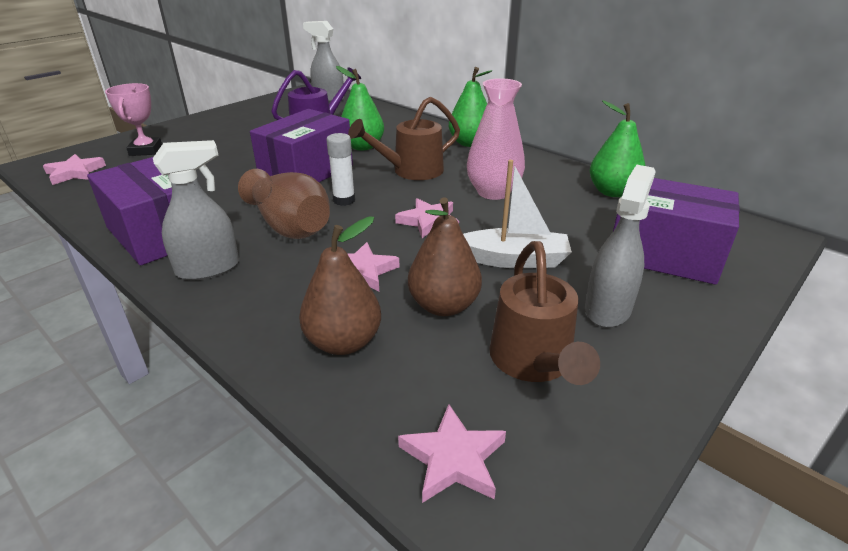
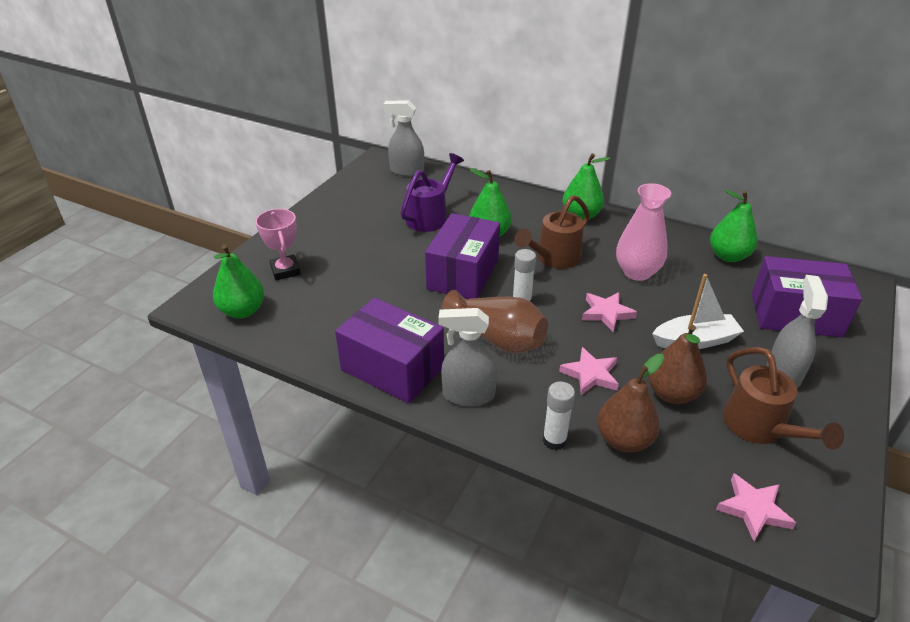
camera: 15 degrees left, 5 degrees up
(75, 173) = (243, 311): pink star -> green pear
(208, 268) = (468, 395): grey spray bottle -> grey spray bottle turned 135 degrees counterclockwise
(260, 327) = (554, 440): none -> white glue stick

